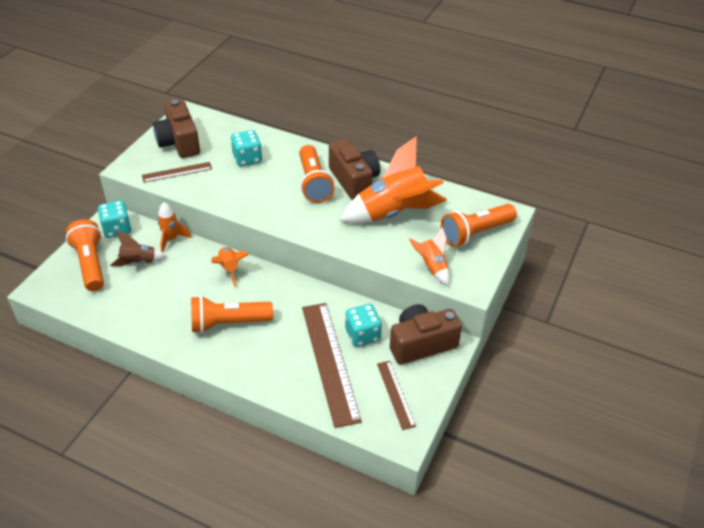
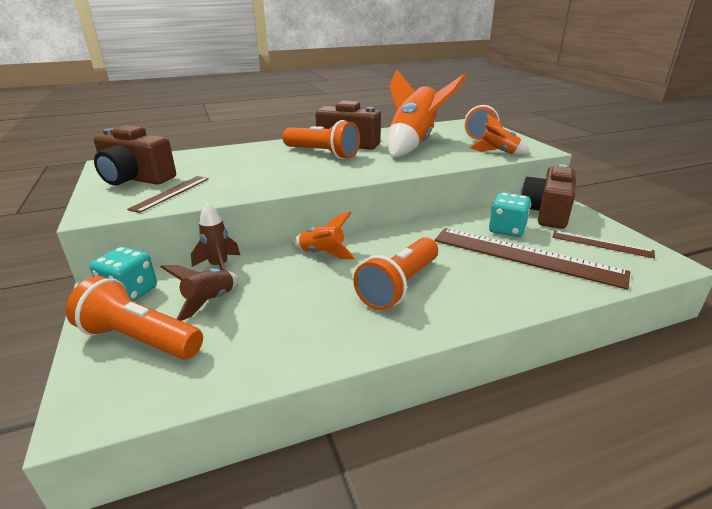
camera: 45 degrees left, 15 degrees down
(171, 239) = (219, 266): orange rocket -> brown rocket
(247, 159) = (233, 163): turquoise dice -> none

